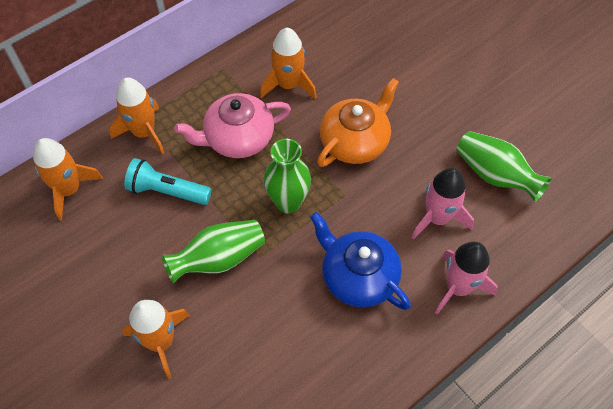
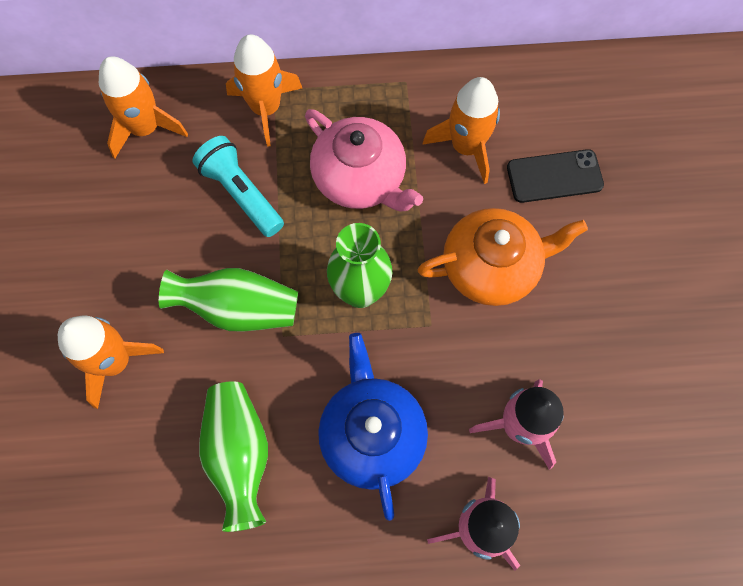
camera: 35 degrees right, 10 degrees up
(238, 138) = (360, 178): pink teapot -> pink teapot turned 150 degrees counterclockwise
(352, 72) = (554, 176): none -> black phone
(495, 175) = (632, 420): green vase -> green vase (239, 454)

